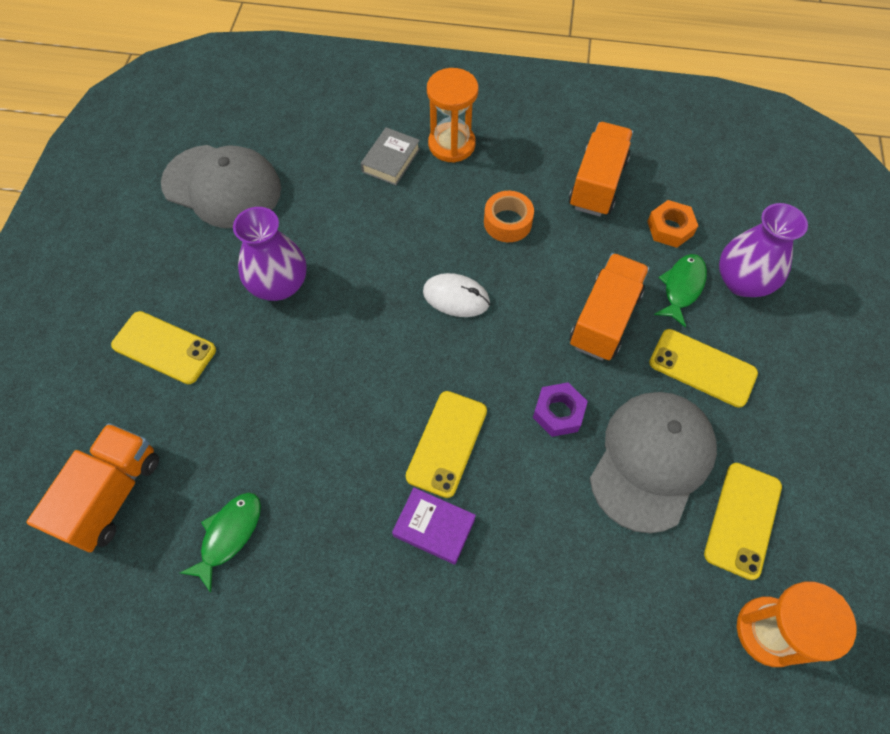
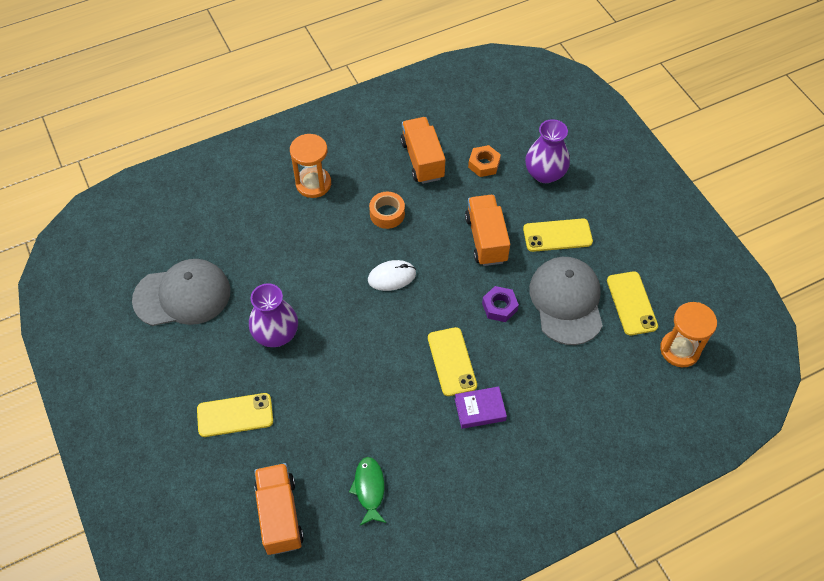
camera: 35 degrees left, 5 degrees down
(391, 160) = (282, 215): grey book -> none
(682, 287) = (515, 196): green fish -> none

